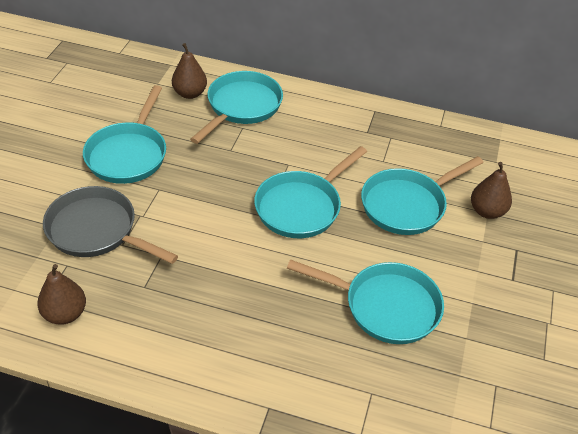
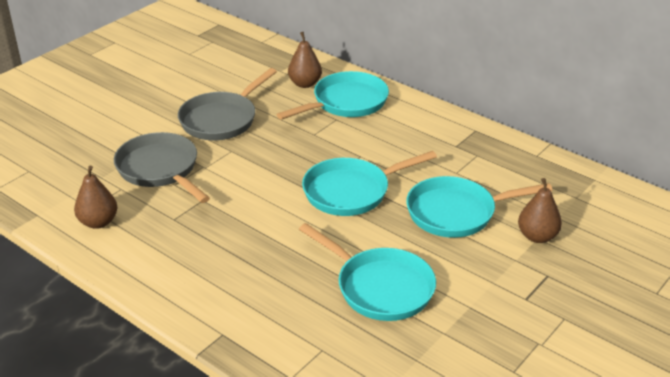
camera: 25 degrees right, 10 degrees down
(128, 154) = (221, 119): turquoise pan -> grey pan

